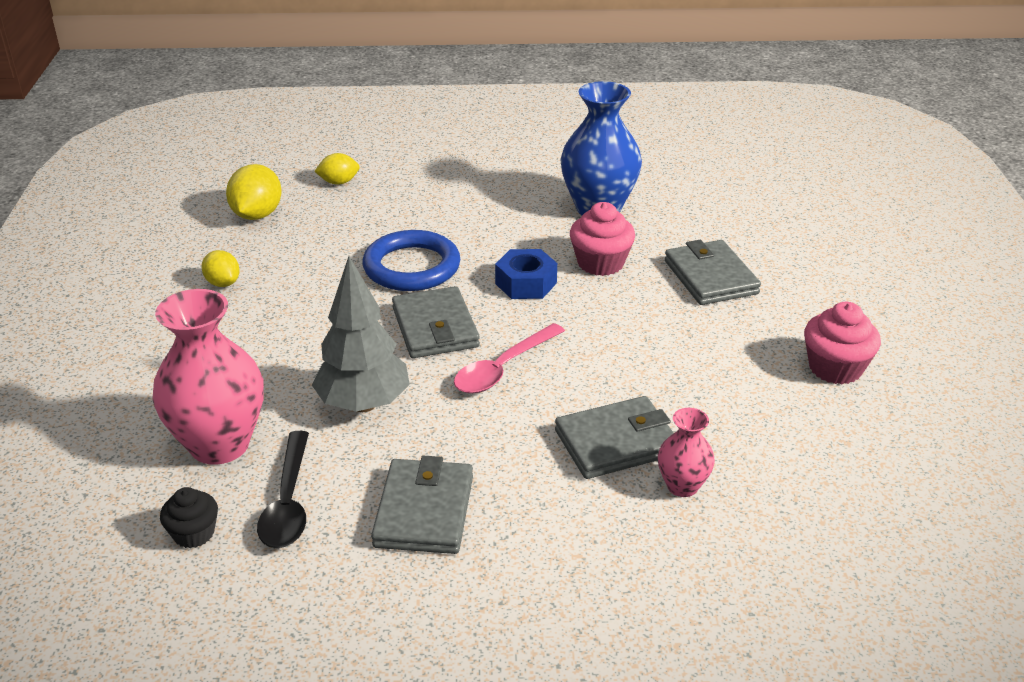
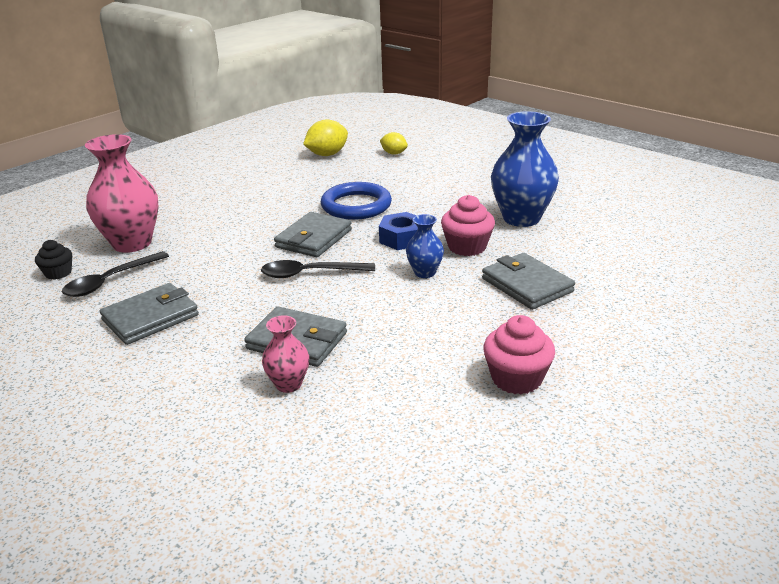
camera: 45 degrees right, 5 degrees down
(223, 283) = (258, 178): yellow lemon -> none
(364, 404) = (216, 257): grey tree -> none
(503, 368) = (310, 273): pink spoon -> black spoon
(608, 309) = (425, 272): none -> blue vase
(710, 277) = (527, 285): grey wallet -> grey wallet turned 60 degrees counterclockwise

